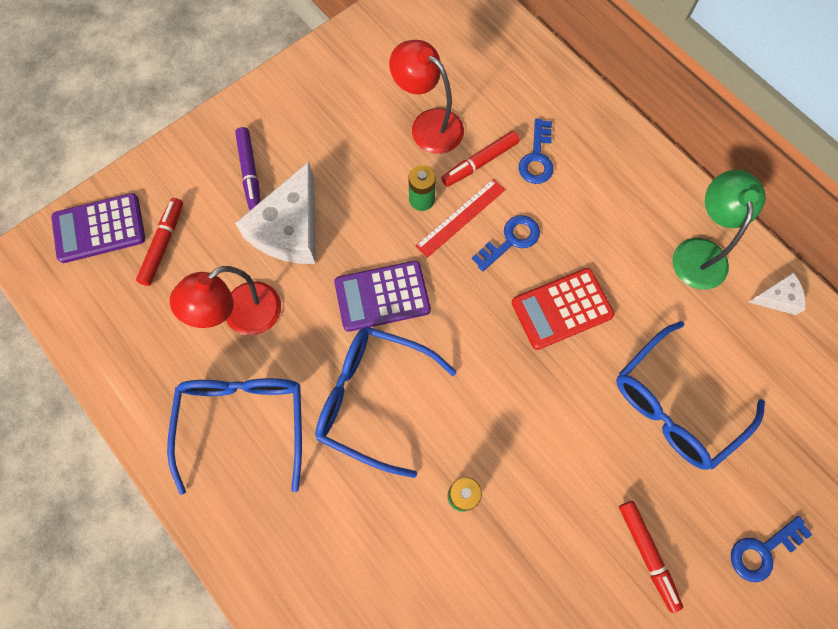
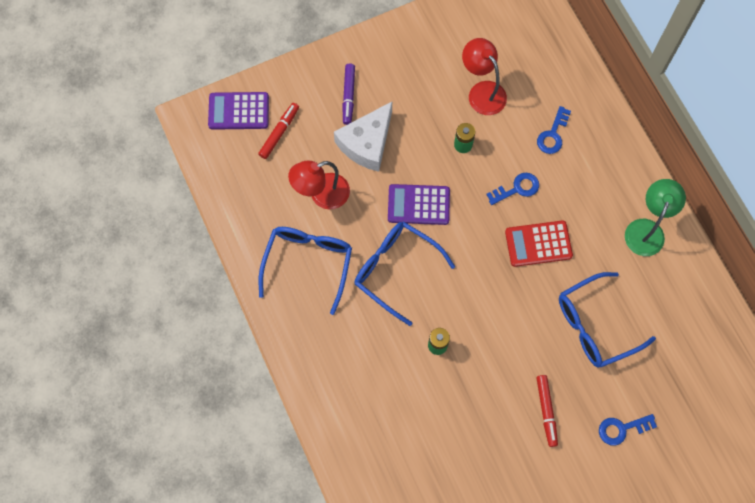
camera: 15 degrees right, 0 degrees up
(461, 217) = (486, 164): red ruler -> none
(480, 163) = (511, 128): red marker -> none
(777, 298) = (690, 274): white cheese -> none

